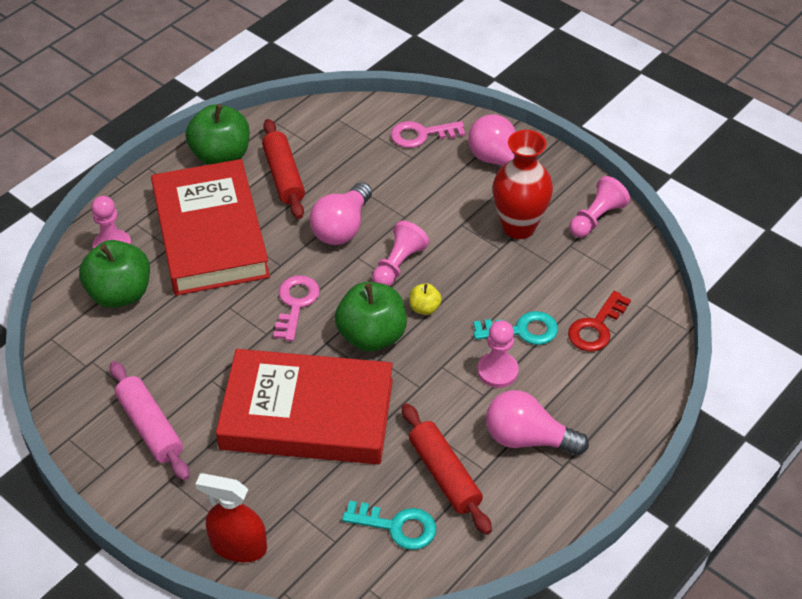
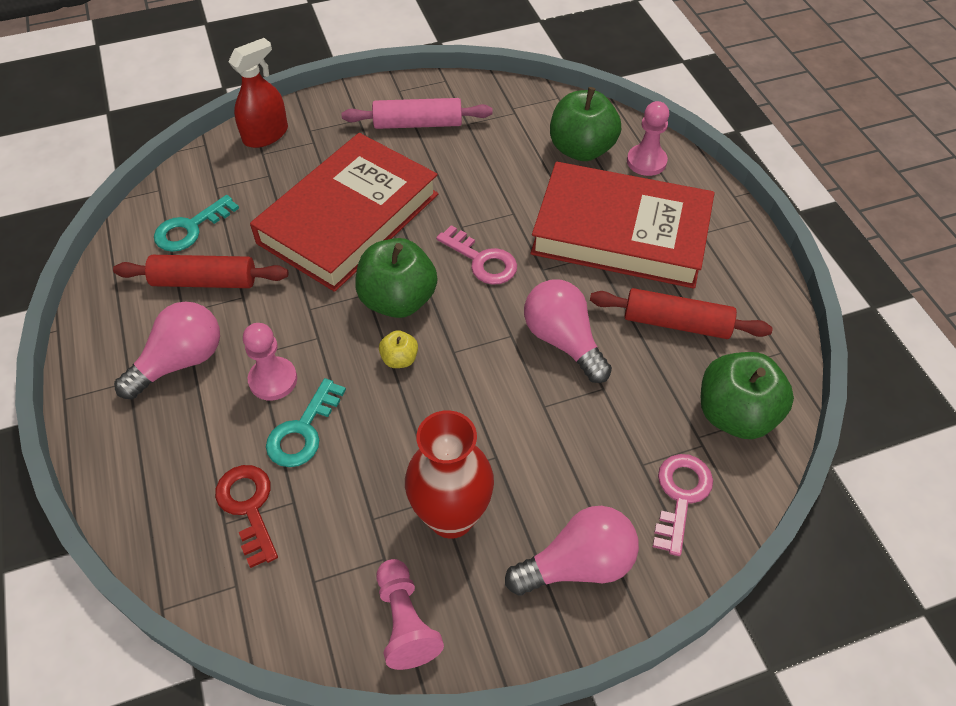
camera: 120 degrees right, 5 degrees up
(221, 156) = (740, 282): green apple -> green apple (735, 414)
(398, 265) = (475, 365): pink pawn -> none

